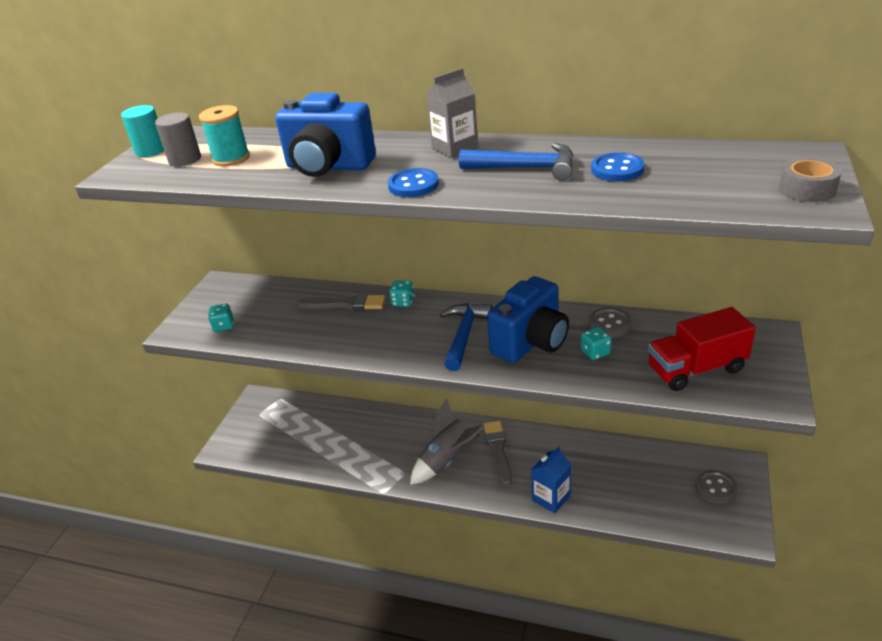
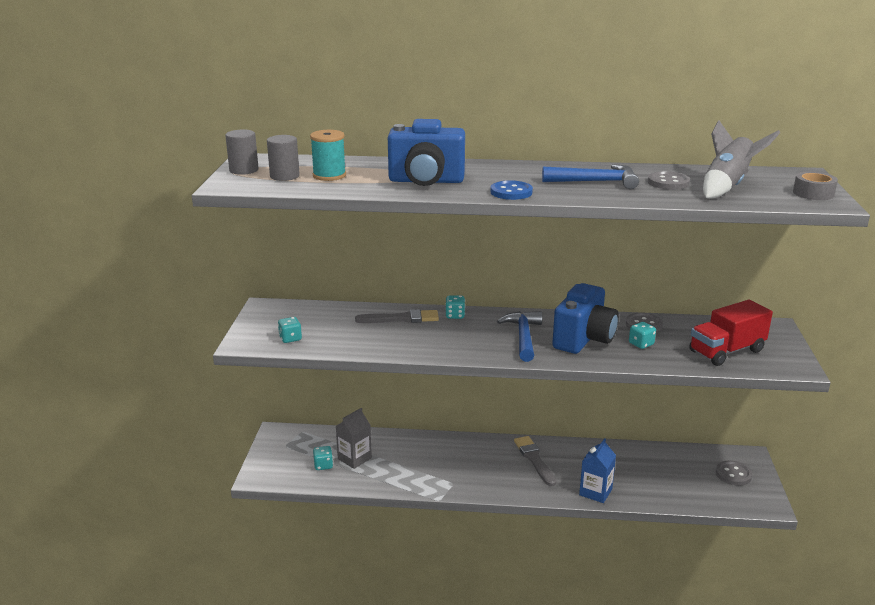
camera: 15 degrees left, 10 degrees down
(151, 150) = (244, 170): turquoise cylinder -> grey cylinder
(286, 440) = (323, 465): none -> turquoise dice
(447, 460) = (490, 470): grey rocket -> grey rocket (727, 187)
(454, 148) = (526, 169): grey carton -> grey carton (354, 458)
(617, 169) = (668, 182): blue button -> grey button

